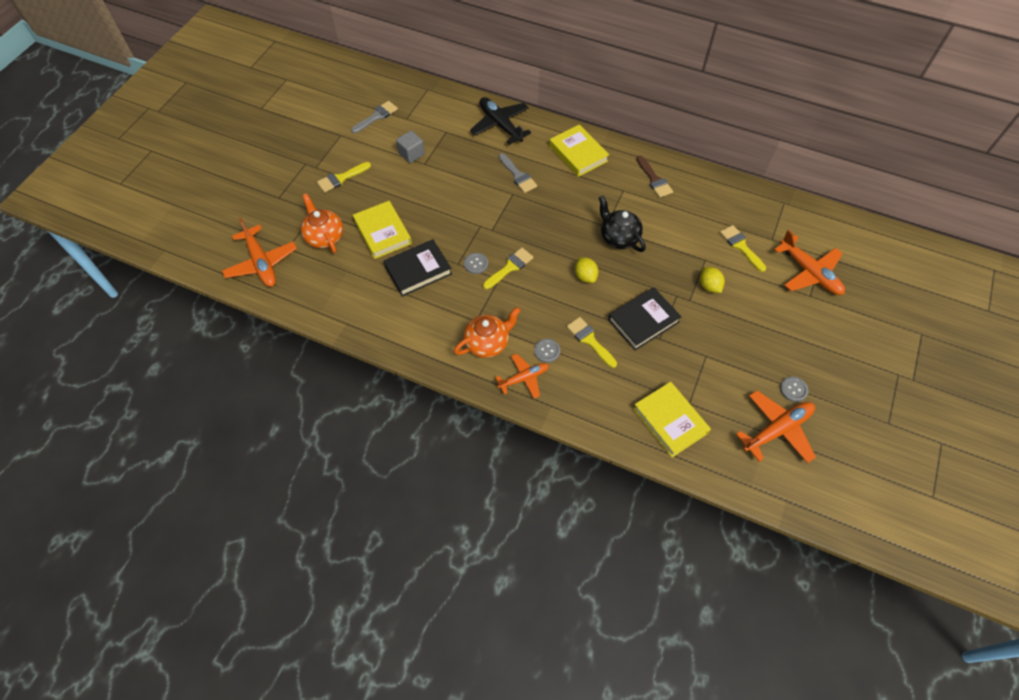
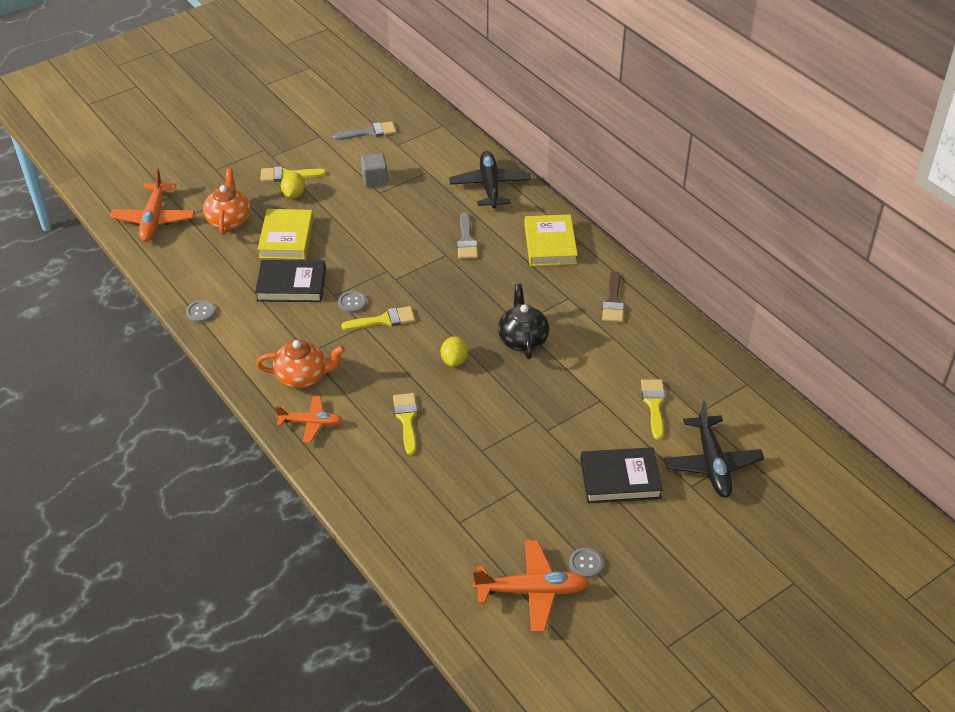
camera: 30 degrees right, 15 degrees down
(547, 351) = (354, 410): grey button -> grey button (201, 312)
(643, 321) = (479, 427): black book -> black book (620, 479)
(670, 421) = (424, 528): yellow book -> none
(709, 286) = (581, 427): yellow lemon -> yellow lemon (294, 194)
(809, 272) = (712, 464): orange plane -> black plane

